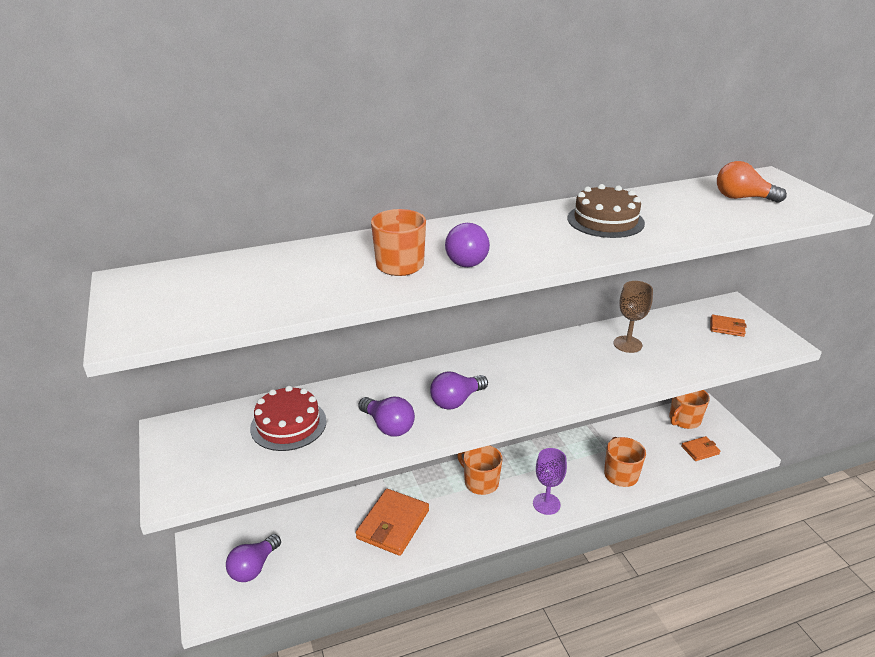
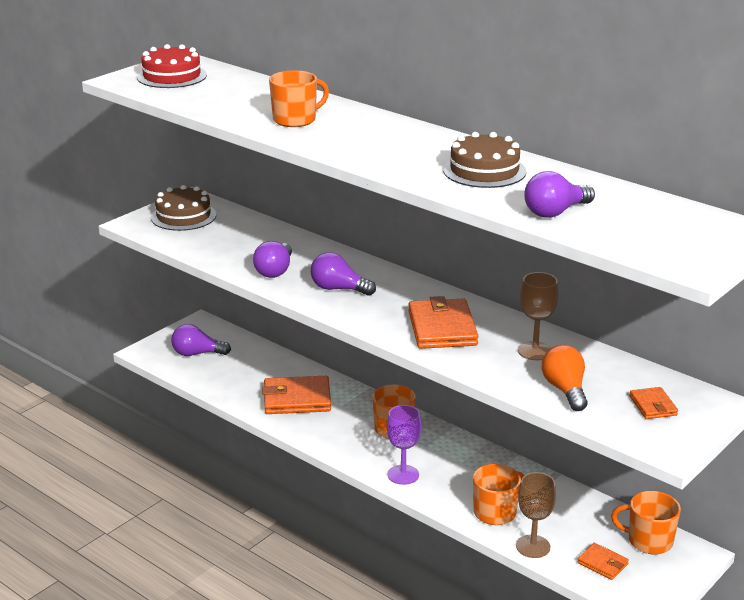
camera: 60 degrees right, 5 degrees down
(203, 448) = (183, 216): none -> brown cake
(288, 424) = (238, 234): red cake -> red cake (172, 76)
(465, 259) = (332, 137): purple light bulb -> purple light bulb (555, 212)
(566, 372) = (442, 328): none -> orange wallet
(668, 474) = (533, 546): none -> brown goblet
(742, 198) = (645, 222): orange light bulb -> orange light bulb (565, 390)

